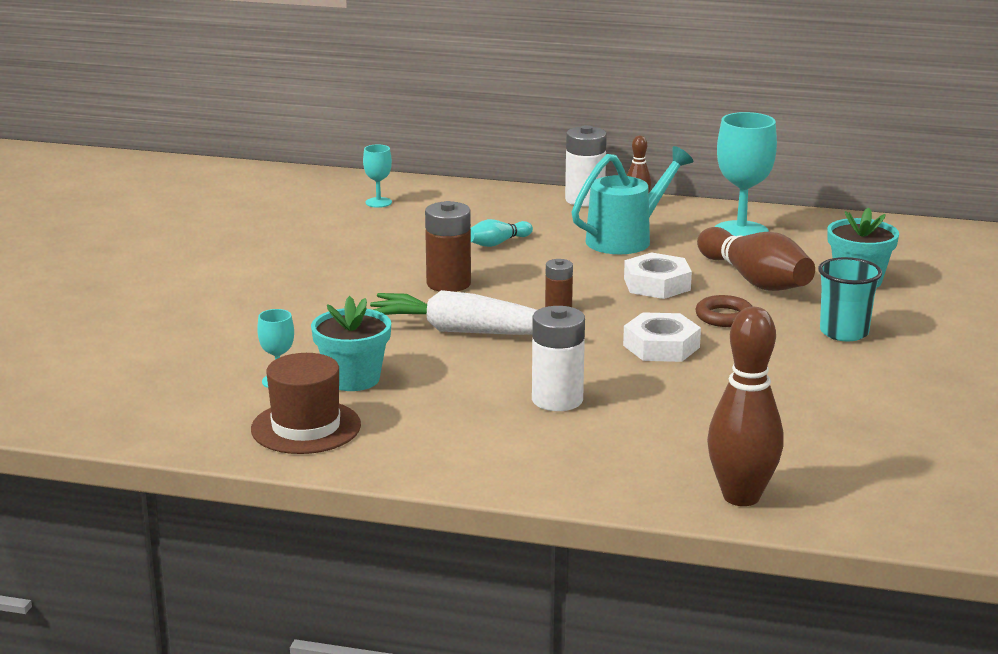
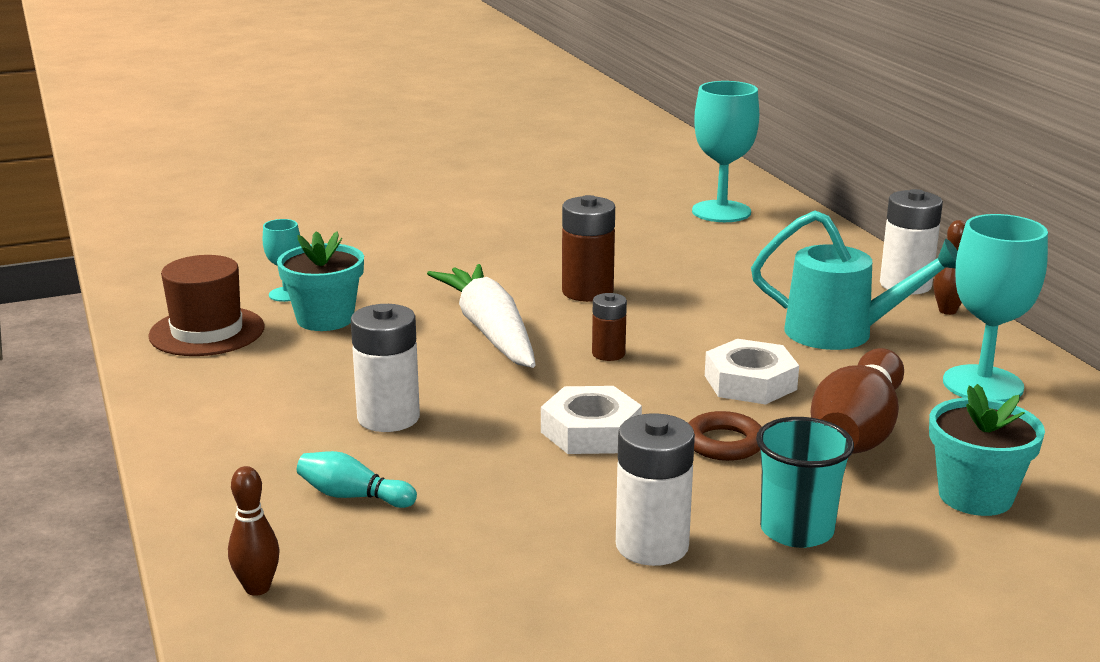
camera: 55 degrees right, 0 degrees up
(378, 202) = (721, 212): turquoise goblet -> turquoise goblet, size x1.96
(497, 243) = (719, 282): turquoise bowling pin -> turquoise bowling pin (353, 496)
(741, 497) = (257, 588): brown bowling pin -> brown bowling pin, size x0.50
(818, 372) = (652, 545): none -> white battery

